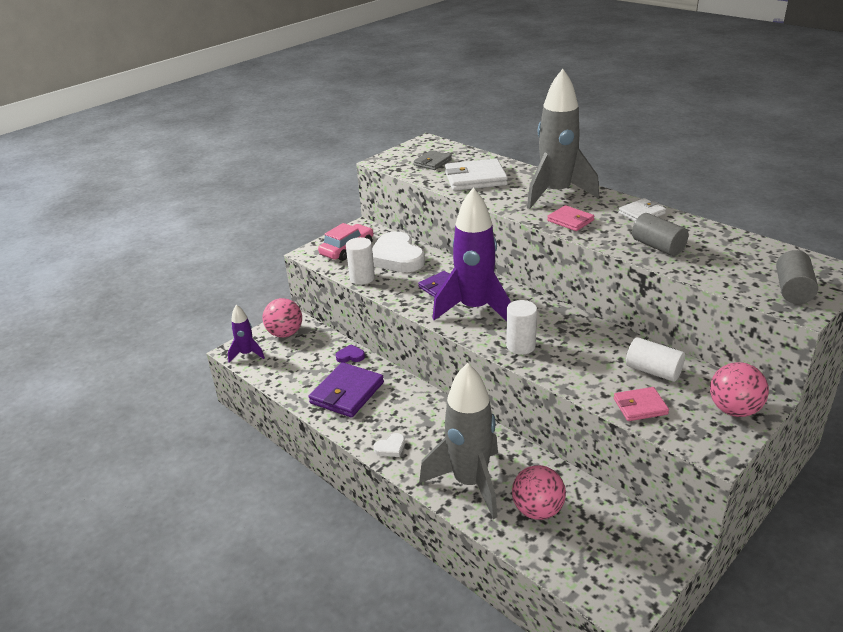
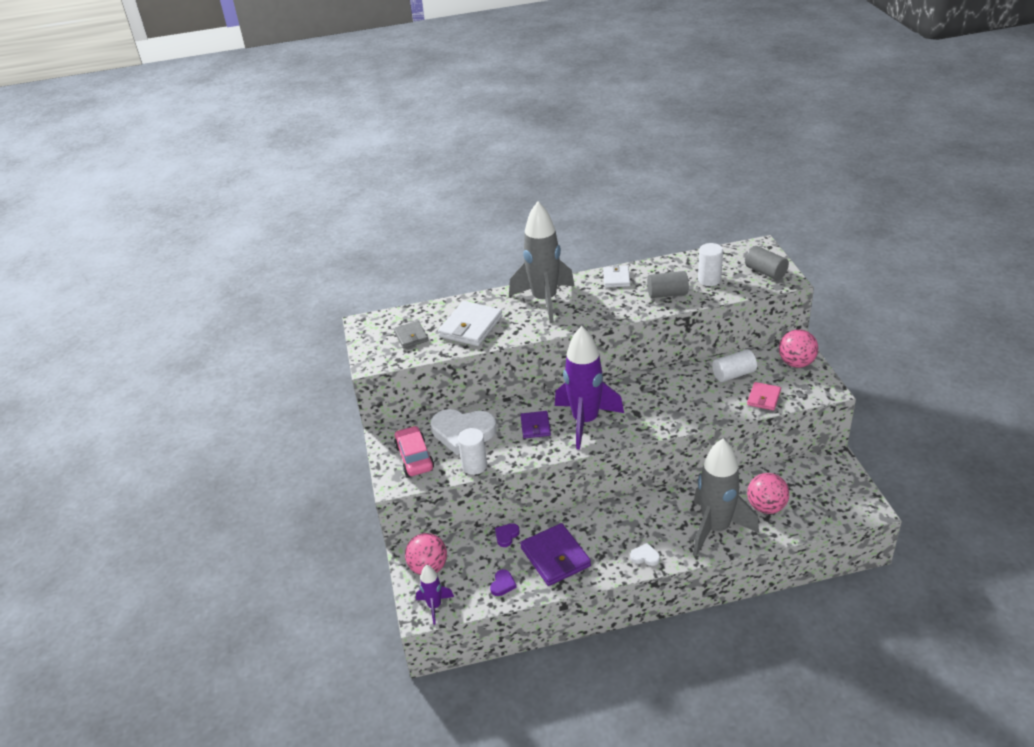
camera: 55 degrees left, 5 degrees up
(294, 378) = (503, 584): none -> purple heart
(390, 447) = (645, 556): white heart -> white heart turned 75 degrees counterclockwise
(520, 346) = (654, 419): white cylinder -> white cylinder (709, 280)
(570, 220) = (592, 312): pink wallet -> none

